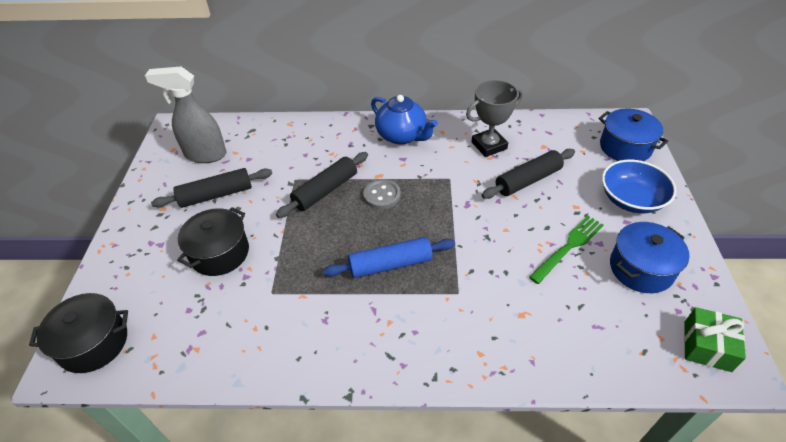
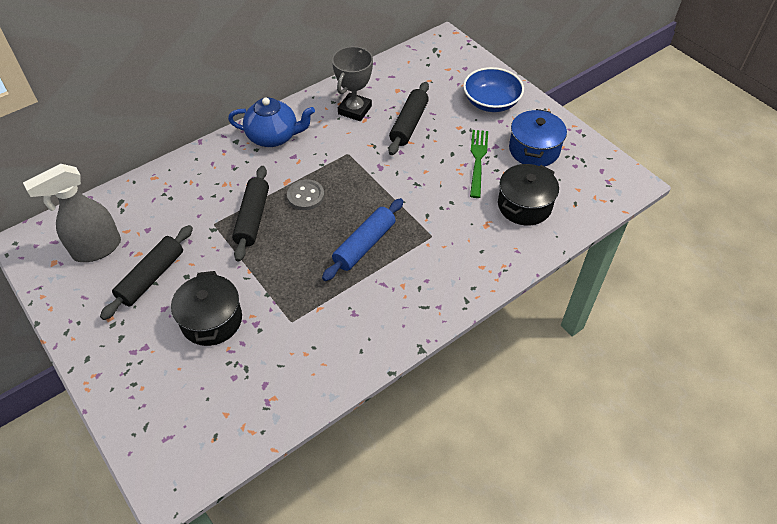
camera: 40 degrees left, 5 degrees up
(94, 343) = (177, 454): black pot -> black pot (524, 205)
(625, 147) = (456, 62): blue pot -> none
(707, 346) = (605, 178): green gift -> none

